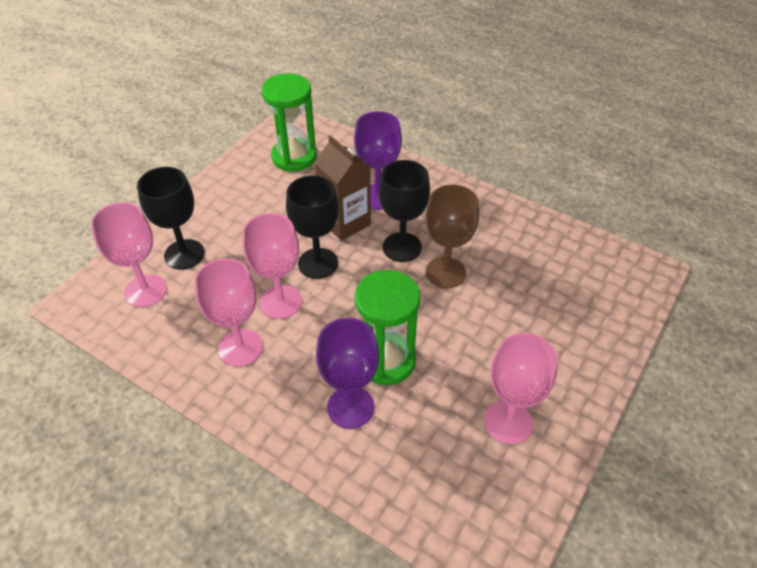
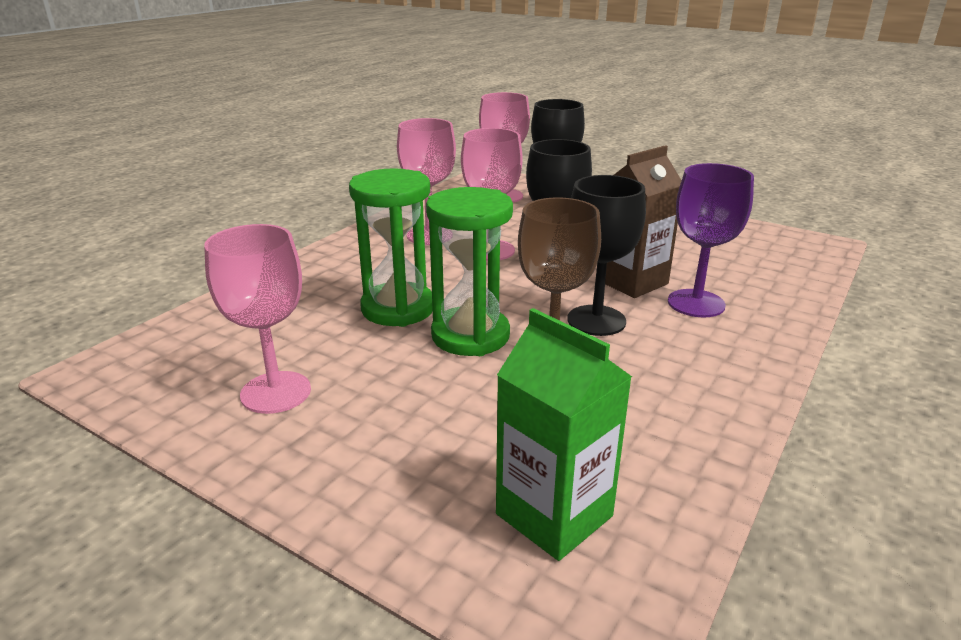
camera: 90 degrees right, 20 degrees down
(294, 157) = (745, 248): green hourglass -> green hourglass (470, 336)
(350, 407) = (339, 289): purple goblet -> none
(588, 281) = (554, 515): none -> green carton

